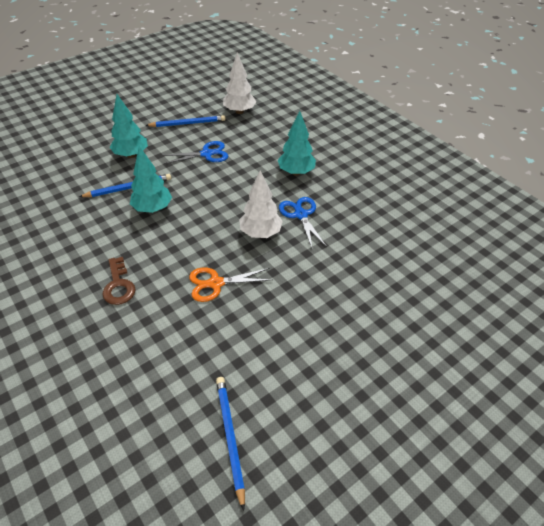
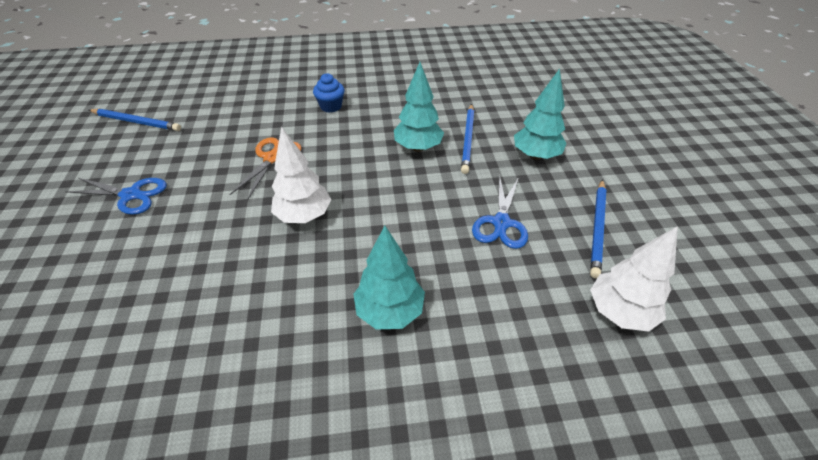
camera: 120 degrees right, 0 degrees up
(118, 285) = (331, 106): brown key -> blue cupcake
(300, 215) = (298, 269): blue scissors -> blue scissors (131, 195)

